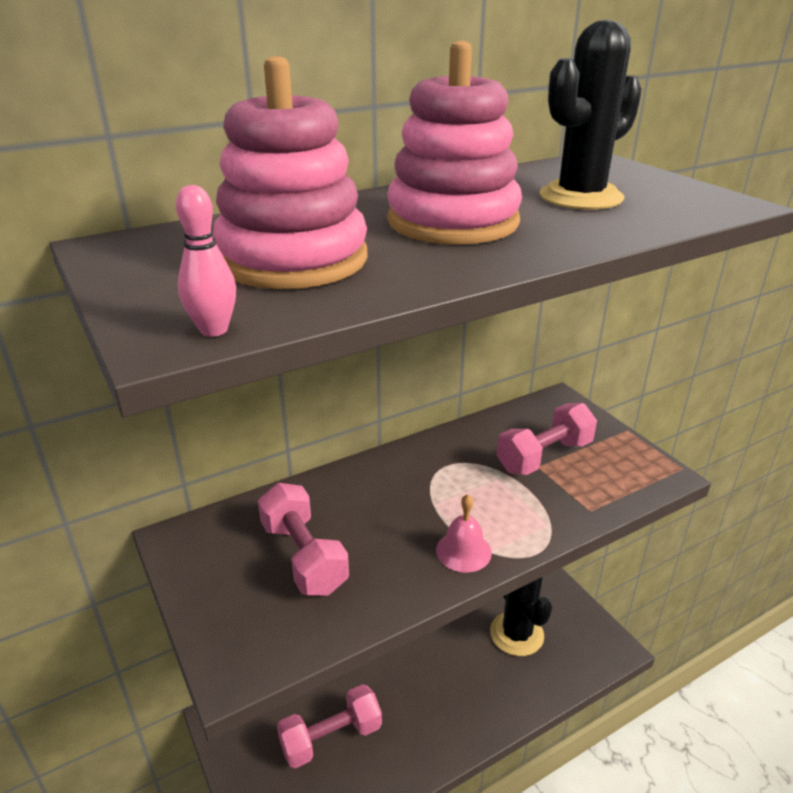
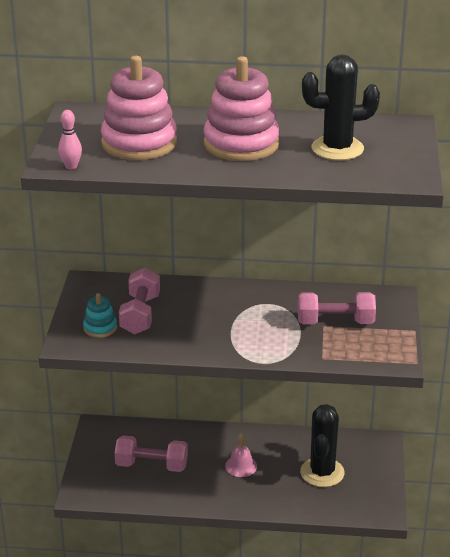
camera: 35 degrees right, 0 degrees up
(264, 610) = (100, 328): none -> turquoise stacking toy
(463, 551) = (224, 346): pink bell -> pink bell (241, 466)

